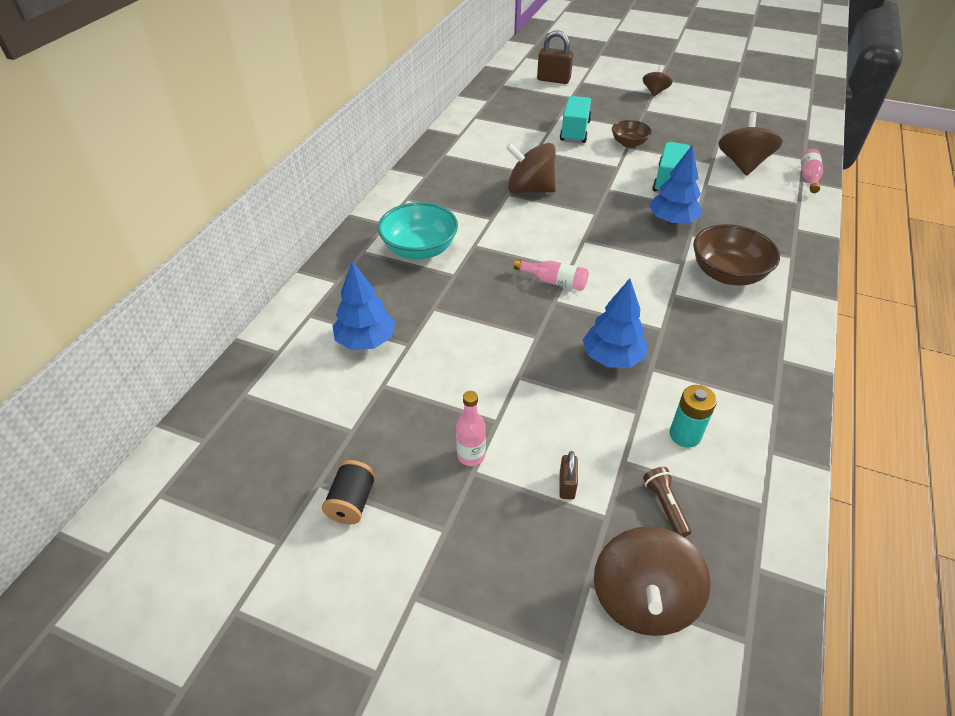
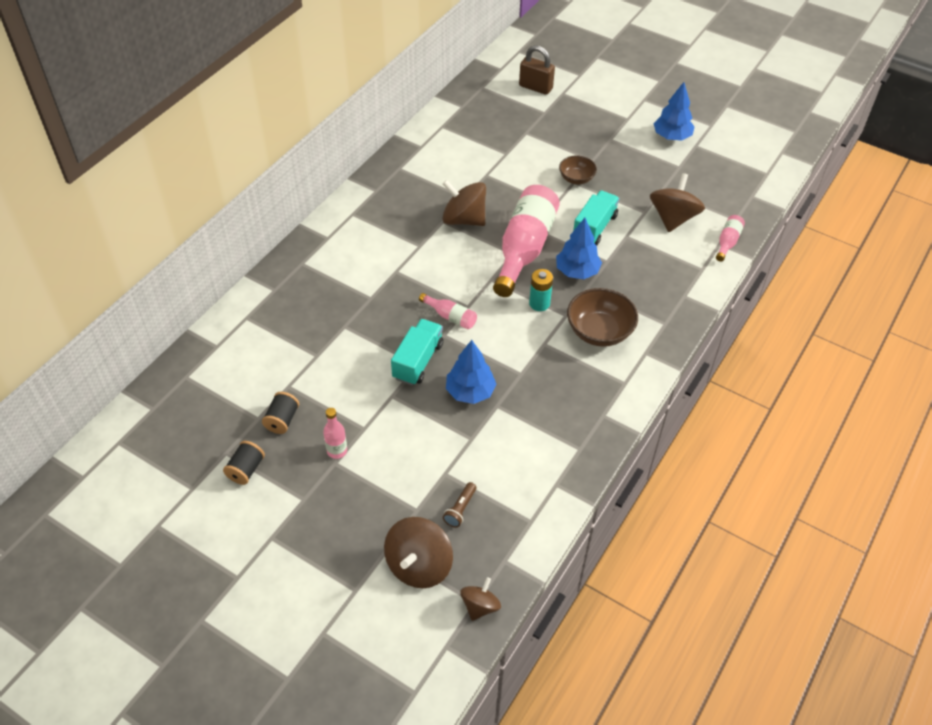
camera: 10 degrees right, 5 degrees up
(366, 341) = (284, 347): blue tree -> blue tree (671, 137)
(386, 428) = (282, 420): none -> black spool
(419, 249) = (349, 269): turquoise bowl -> none
(567, 485) = (397, 483): brown padlock -> none
(575, 131) = (531, 157): turquoise truck -> turquoise truck (418, 361)
(606, 208) = (524, 249): none -> pink bottle
(655, 92) = (630, 117): brown spinning top -> brown spinning top (480, 606)
(665, 506) = (460, 509): brown flashlight -> brown flashlight turned 150 degrees counterclockwise
(685, 435) = (498, 462): turquoise battery -> turquoise battery (539, 303)

